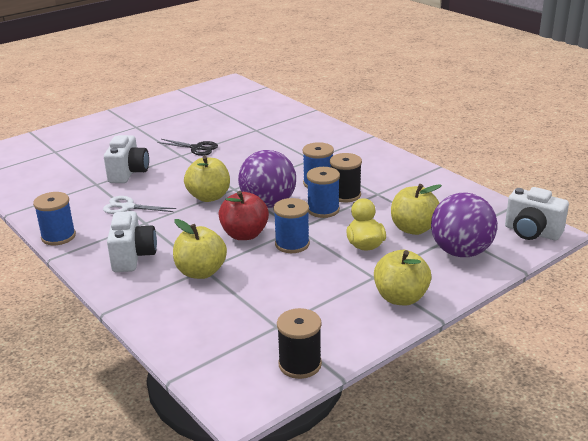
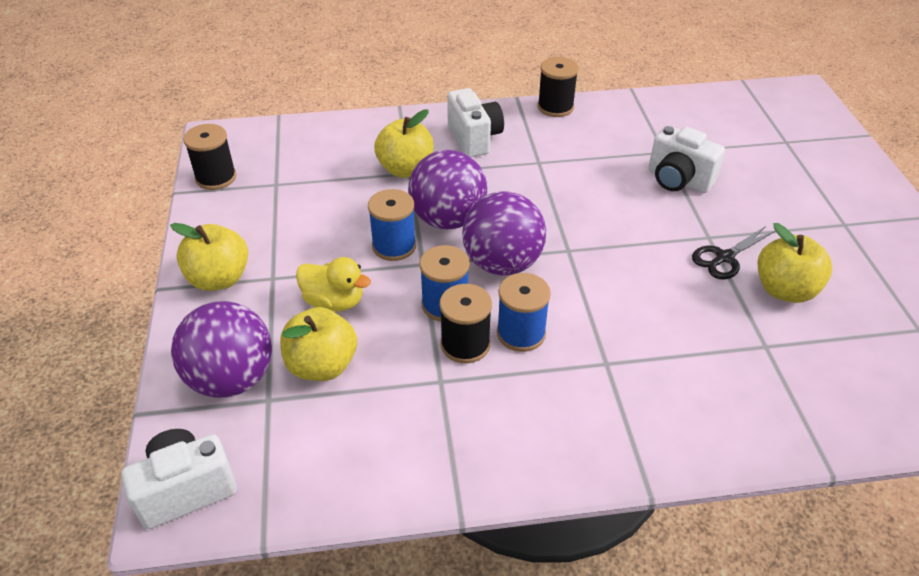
camera: 120 degrees right, 15 degrees up
(58, 236) = (555, 107): blue spool -> black spool
(128, 207) = (585, 159): white scissors -> none
(133, 257) = (474, 138): white camera -> white camera turned 135 degrees counterclockwise
(209, 197) = (562, 222): yellow apple -> yellow apple (784, 290)
(244, 234) = (448, 219): red apple -> purple ball

